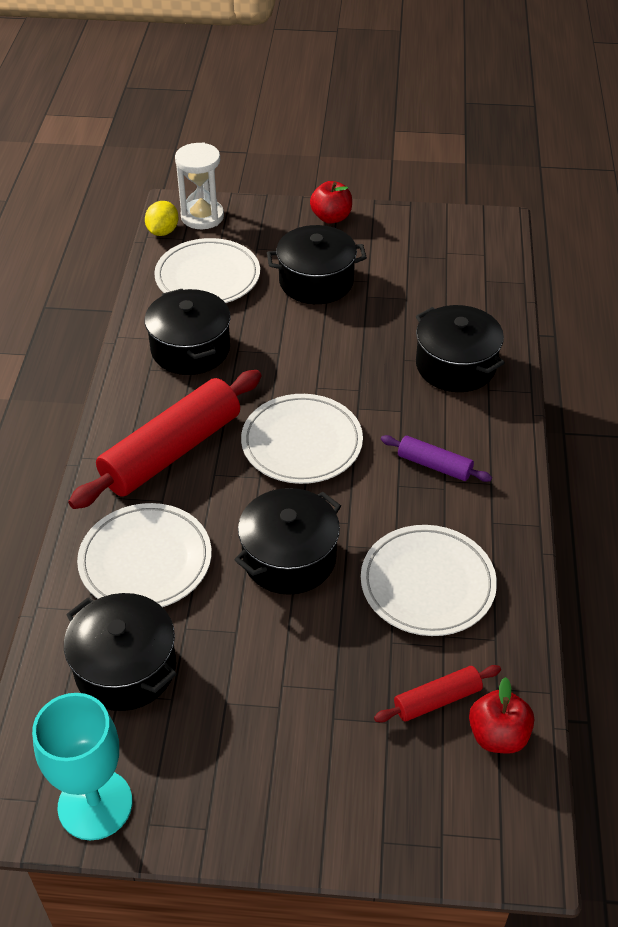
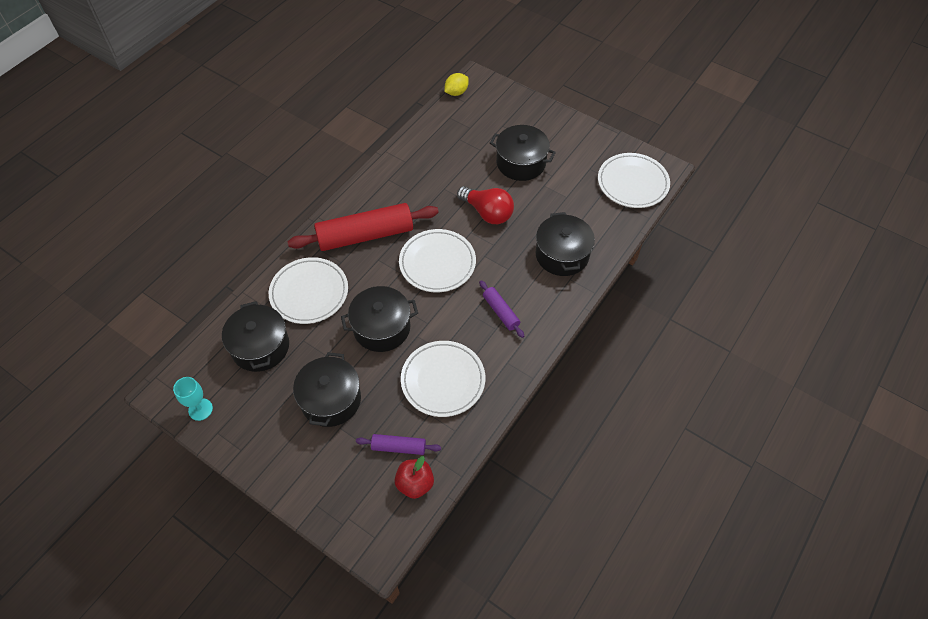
camera: 30 degrees right, 10 degrees up
(95, 804) = (200, 409): turquoise goblet -> turquoise goblet, size x0.58
(190, 349) = (418, 176): black pot -> black pot (331, 400)
(202, 217) = (486, 91): white hourglass -> none
(208, 277) = (460, 133): white plate -> white plate (632, 183)
(320, 355) = (487, 213): none -> red light bulb
(331, 217) = (562, 122): red apple -> none
(437, 700) = (399, 447): red rolling pin -> purple rolling pin

